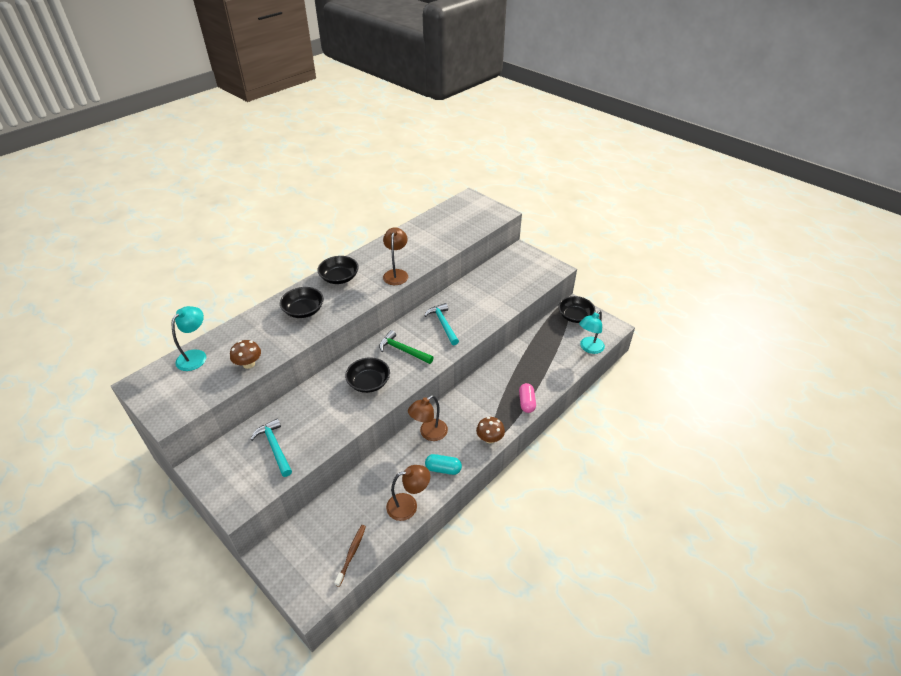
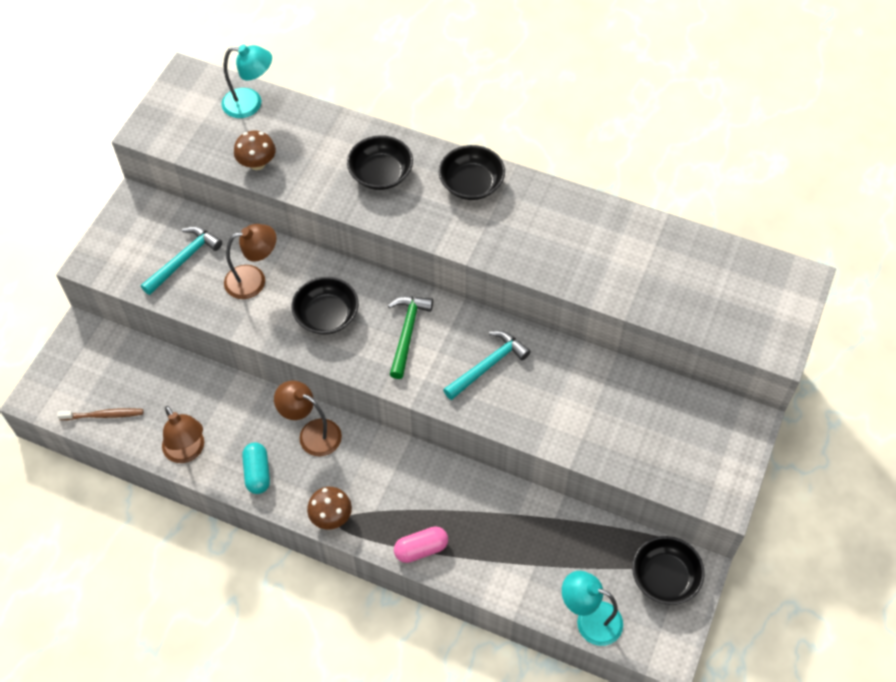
camera: 70 degrees right, 15 degrees up
(396, 274) = (517, 251): brown lamp -> brown lamp (254, 280)

